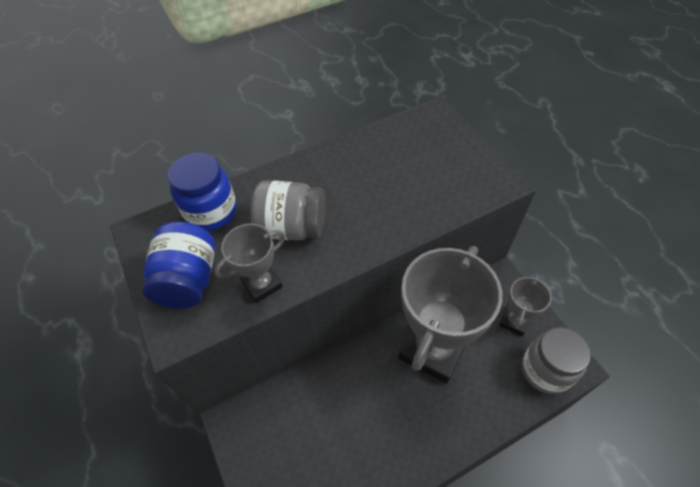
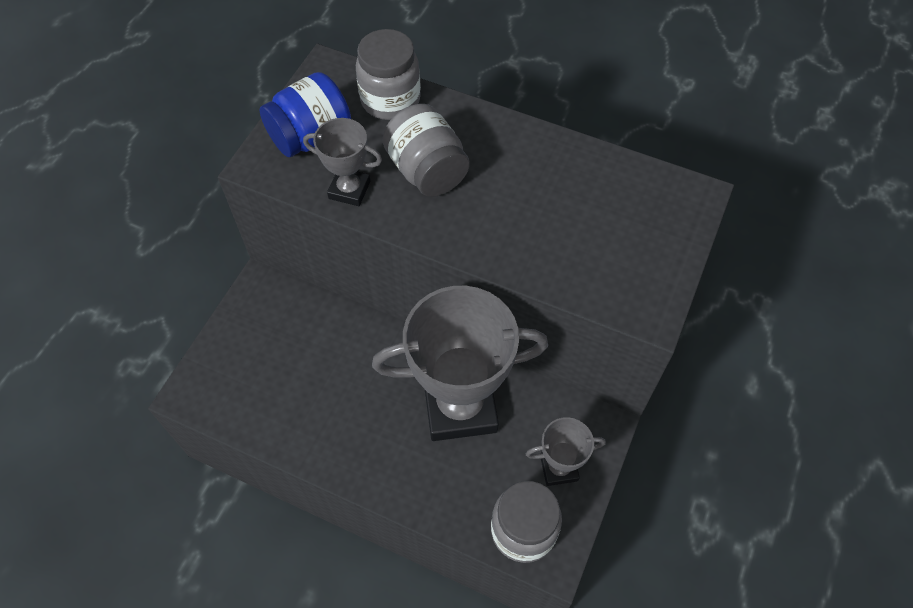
camera: 50 degrees right, 5 degrees up
(211, 212) = (390, 100): blue jar -> grey jar

